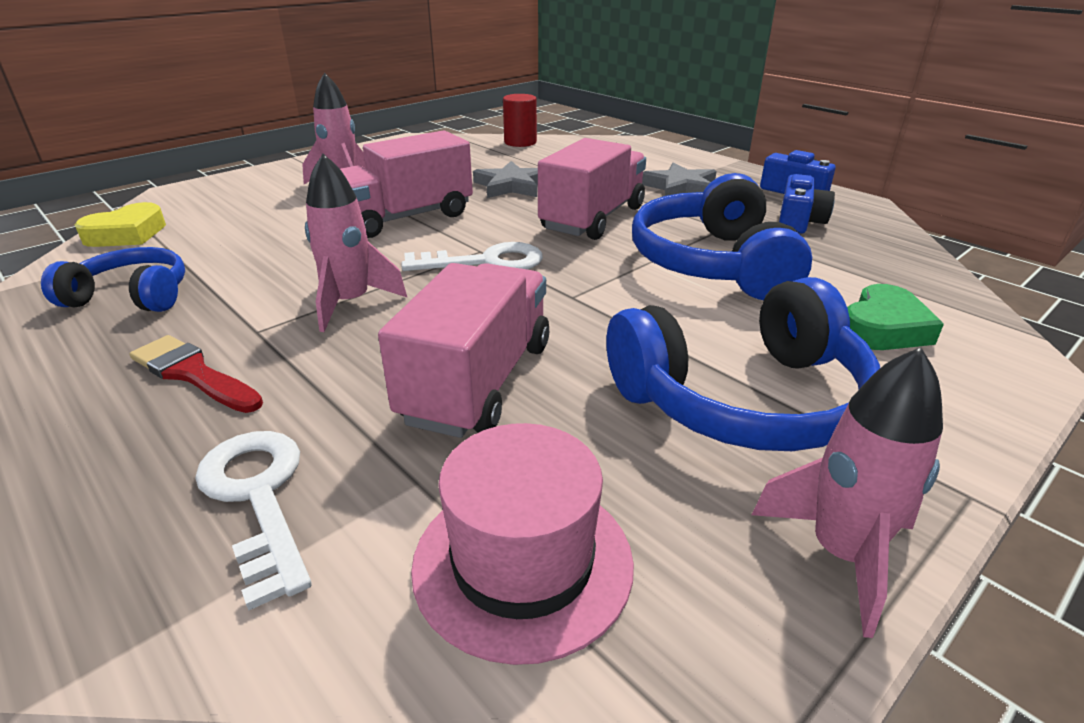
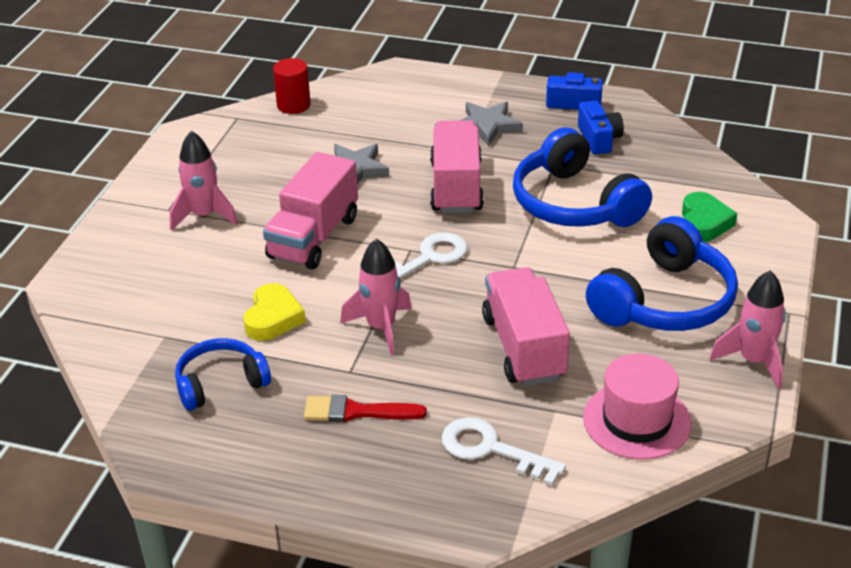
camera: 30 degrees left, 5 degrees up
(127, 234) = (110, 338): yellow heart -> yellow heart (273, 318)

